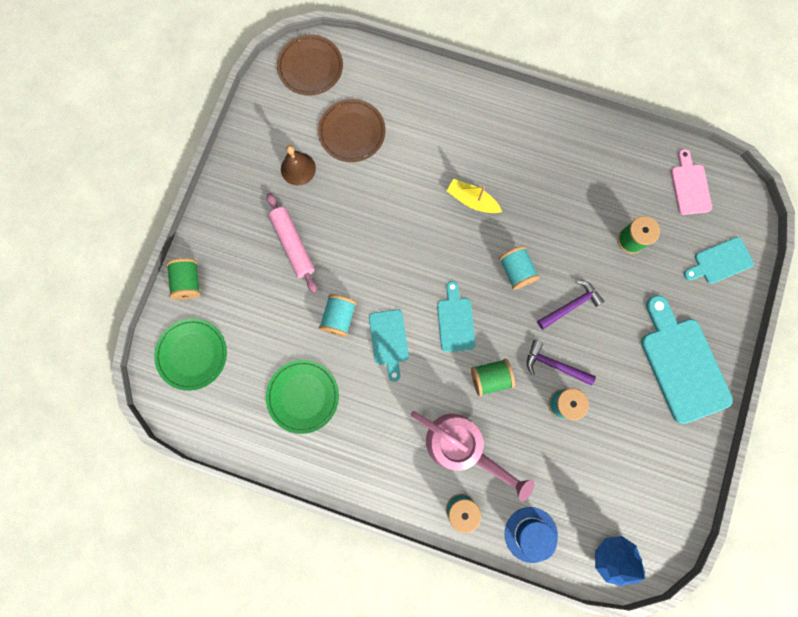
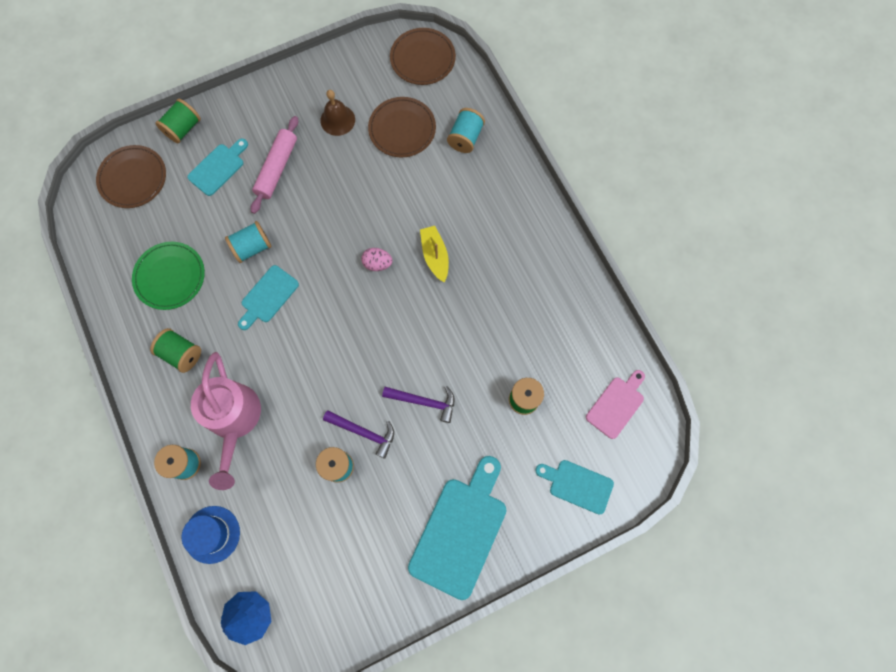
camera: 45 degrees right, 5 degrees down
(192, 354) = (133, 178): green plate -> brown plate
(439, 243) = (377, 263): none -> pink egg
(455, 321) = (328, 329): turquoise cutting board -> turquoise cutting board (218, 168)
(490, 378) = (308, 394): green spool -> green spool (181, 354)
(516, 271) = (411, 336): turquoise spool -> turquoise spool (465, 138)
(554, 365) = (363, 432): purple hammer -> purple hammer turned 135 degrees clockwise

